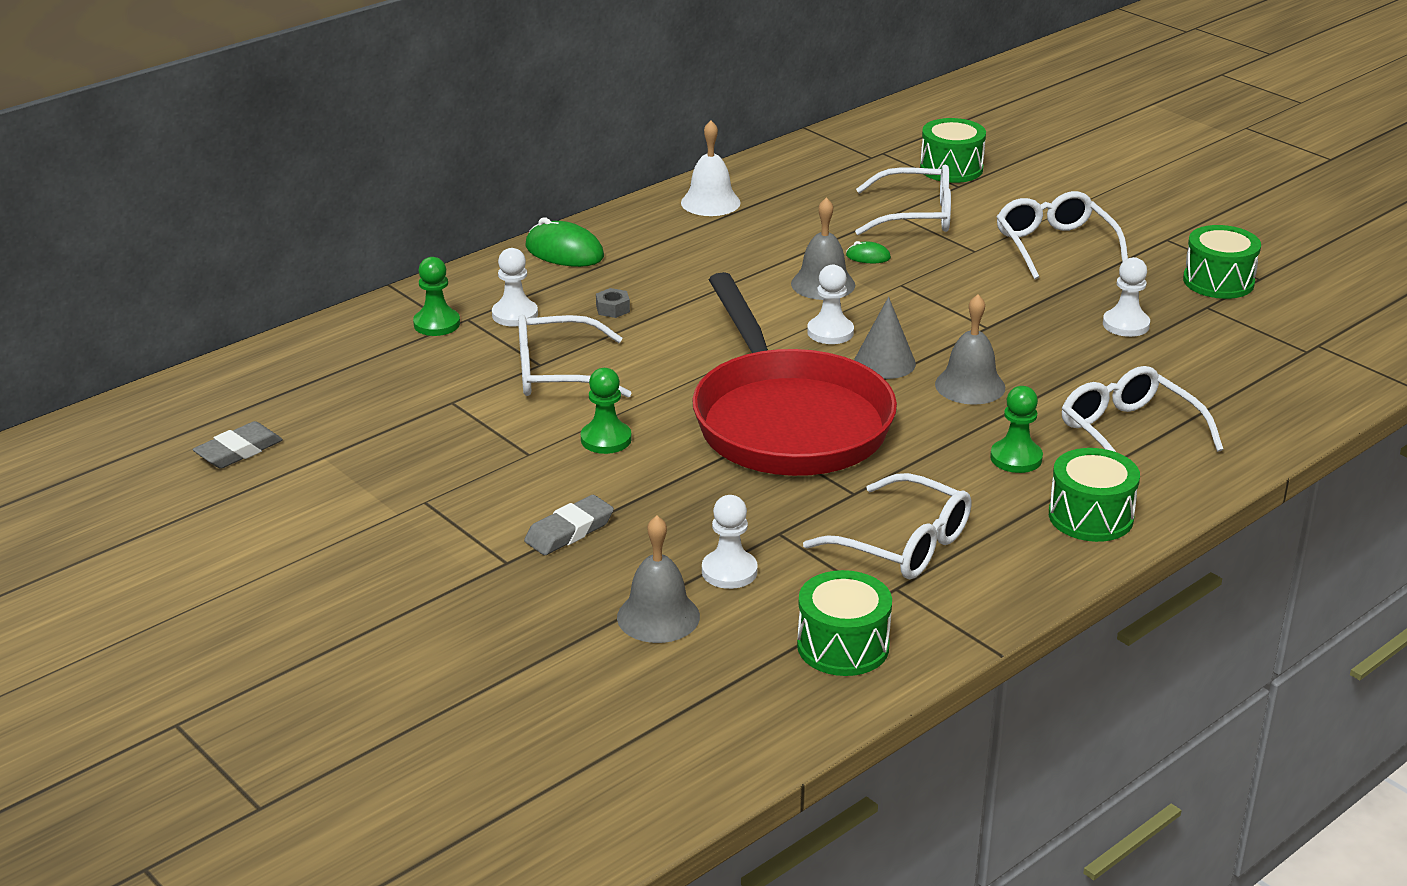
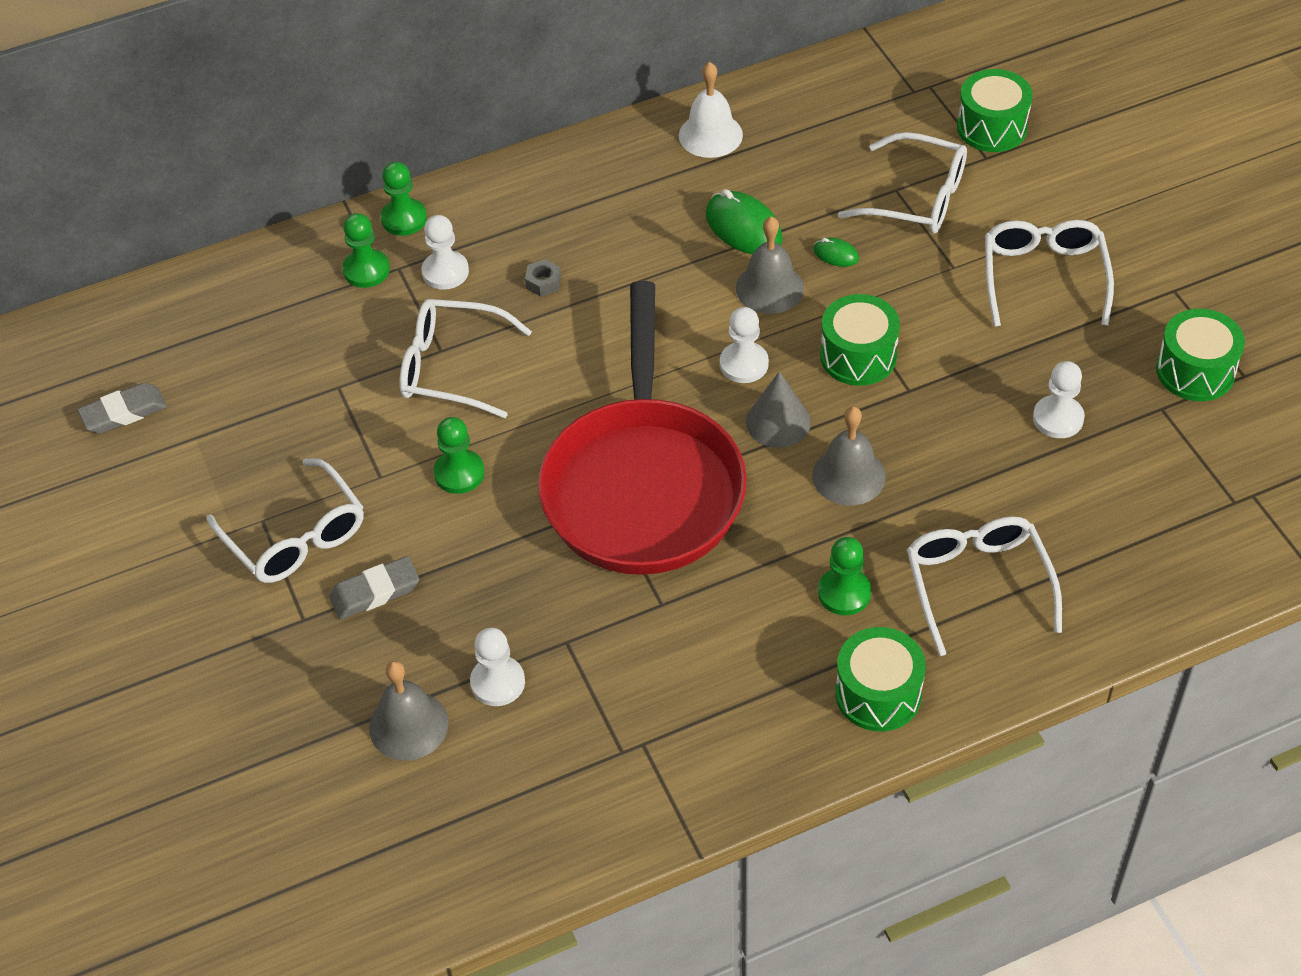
camera: 20 degrees right, 20 degrees up
(455, 287) = (404, 219): none -> green pawn
(564, 252) = (531, 185): green mouse -> green mouse (743, 227)
(843, 646) = (558, 807): green drum -> green drum (858, 356)
(903, 544) = (676, 687): white glasses -> white glasses (296, 536)

